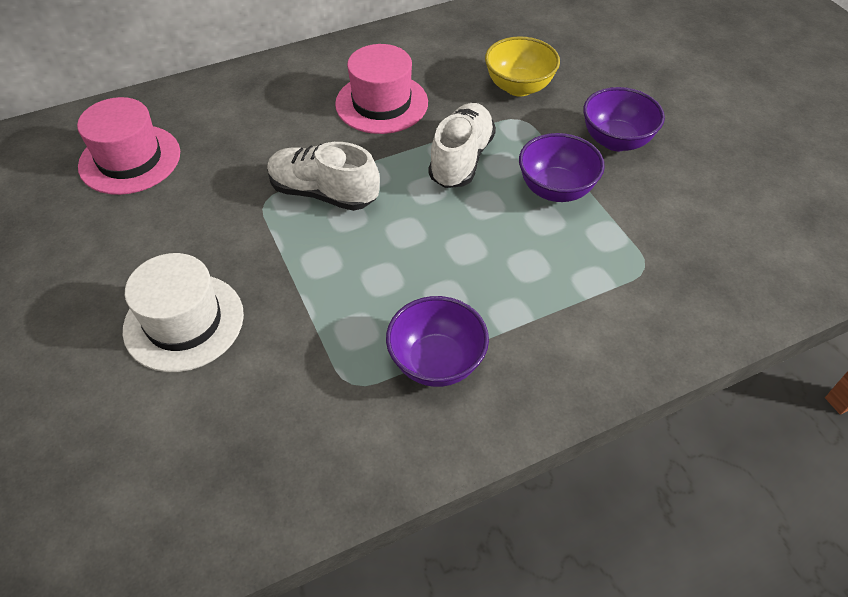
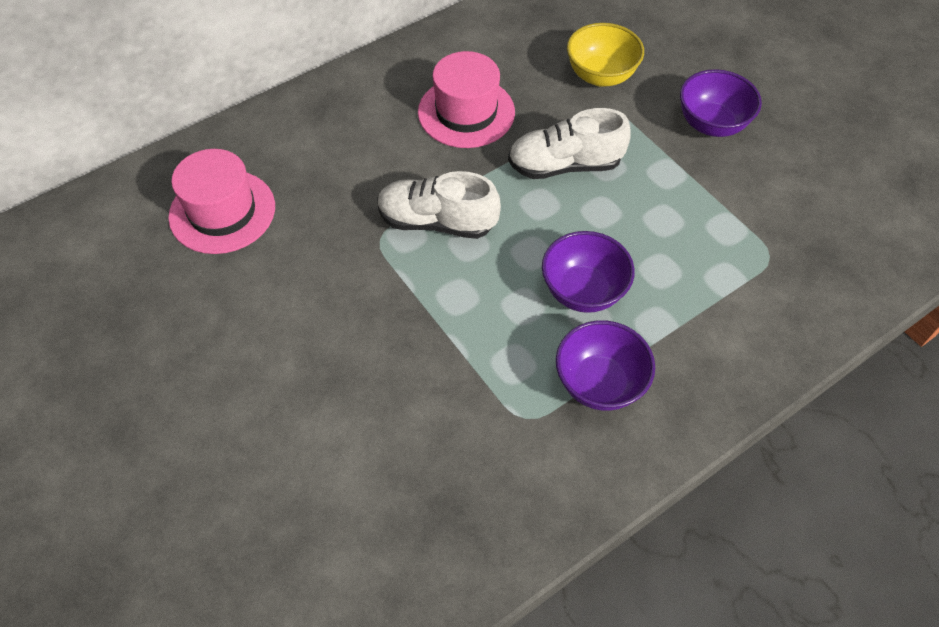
camera: 10 degrees left, 5 degrees up
(184, 322) = (340, 381): white hat -> none
(461, 159) = (564, 165): white shoe -> white shoe turned 105 degrees counterclockwise
(556, 189) = (666, 186): purple bowl -> purple bowl (583, 291)

